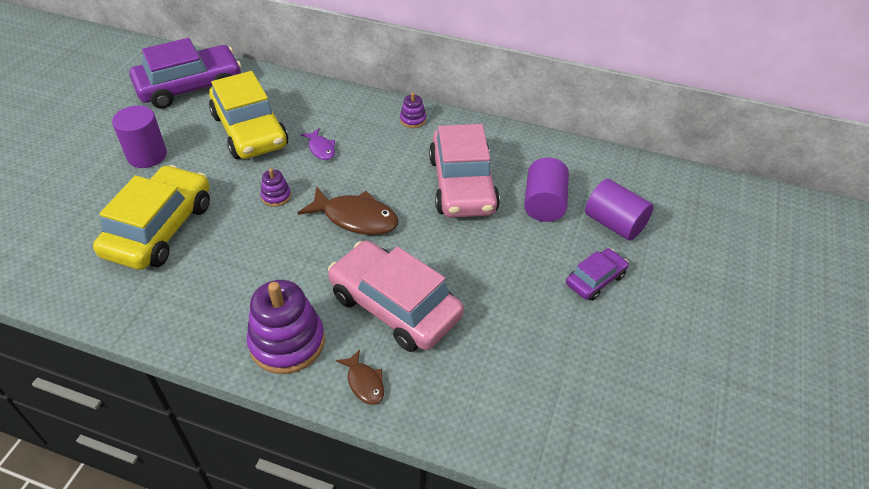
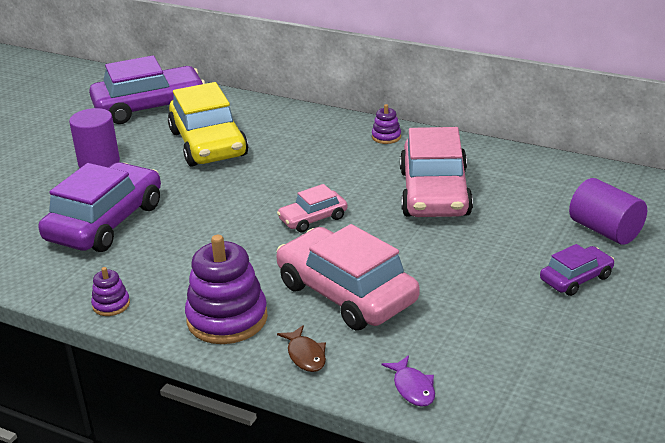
camera: 10 degrees right, 15 degrees down
(159, 228) = (105, 222): yellow car -> purple car
(276, 196) = (229, 198): purple stacking toy -> purple stacking toy (111, 305)
(321, 149) = (282, 160): purple fish -> purple fish (412, 388)
(356, 218) = (313, 218): brown fish -> pink car
(544, 204) = (525, 211): purple cylinder -> none

